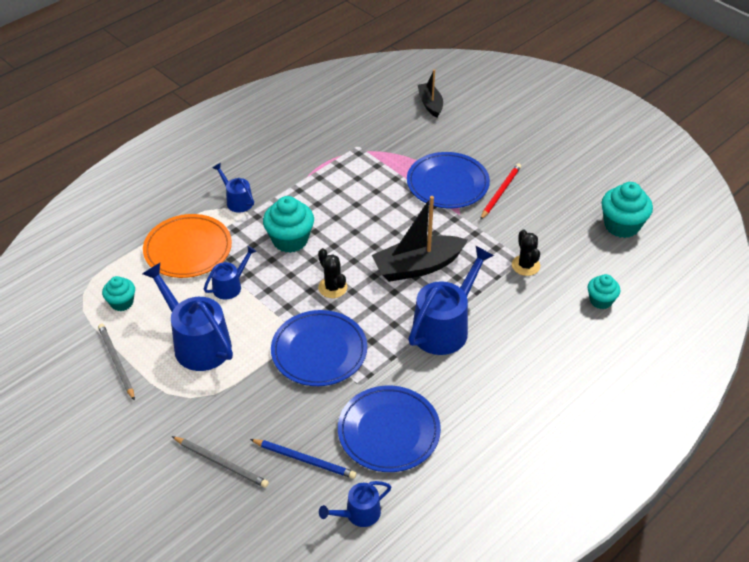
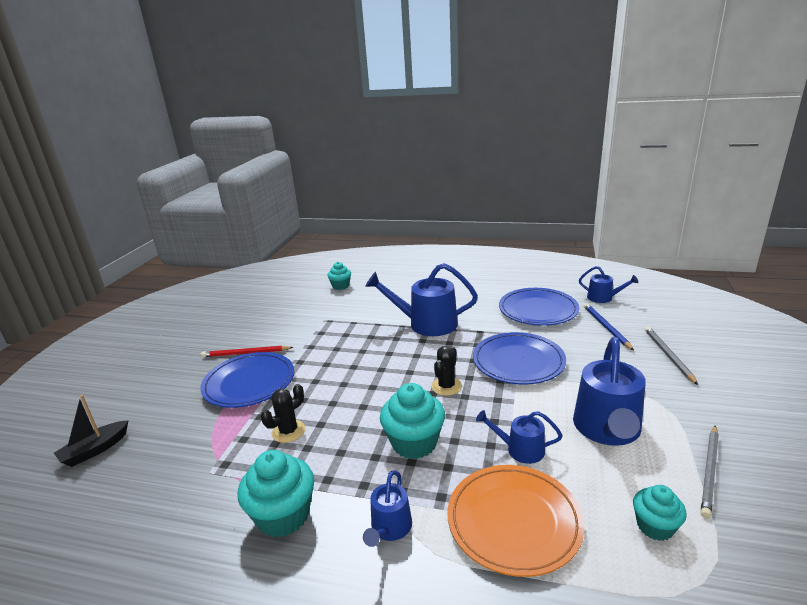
camera: 120 degrees left, 20 degrees down
(417, 266) = (376, 357): black boat -> none
(525, 265) = (330, 317): black cactus -> black cactus (288, 431)
(622, 225) = (256, 299): turquoise cupcake -> turquoise cupcake (283, 516)

